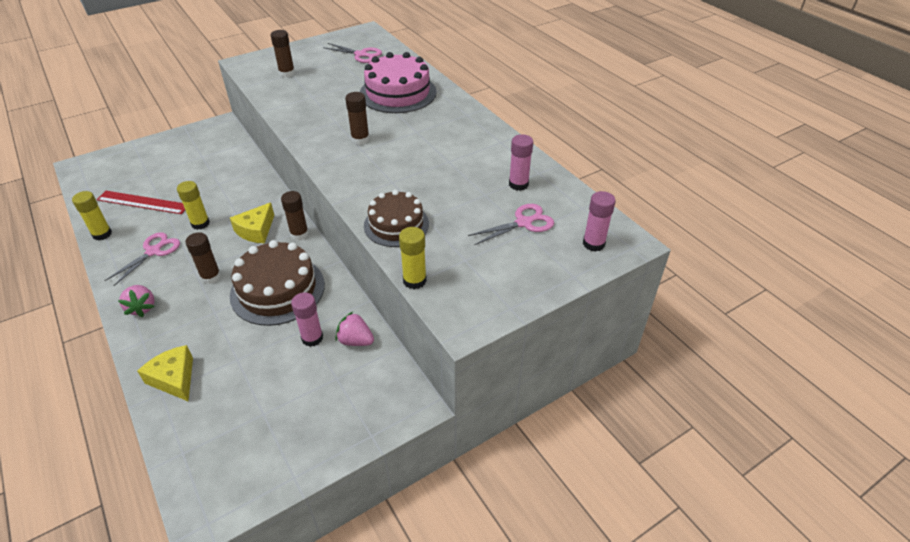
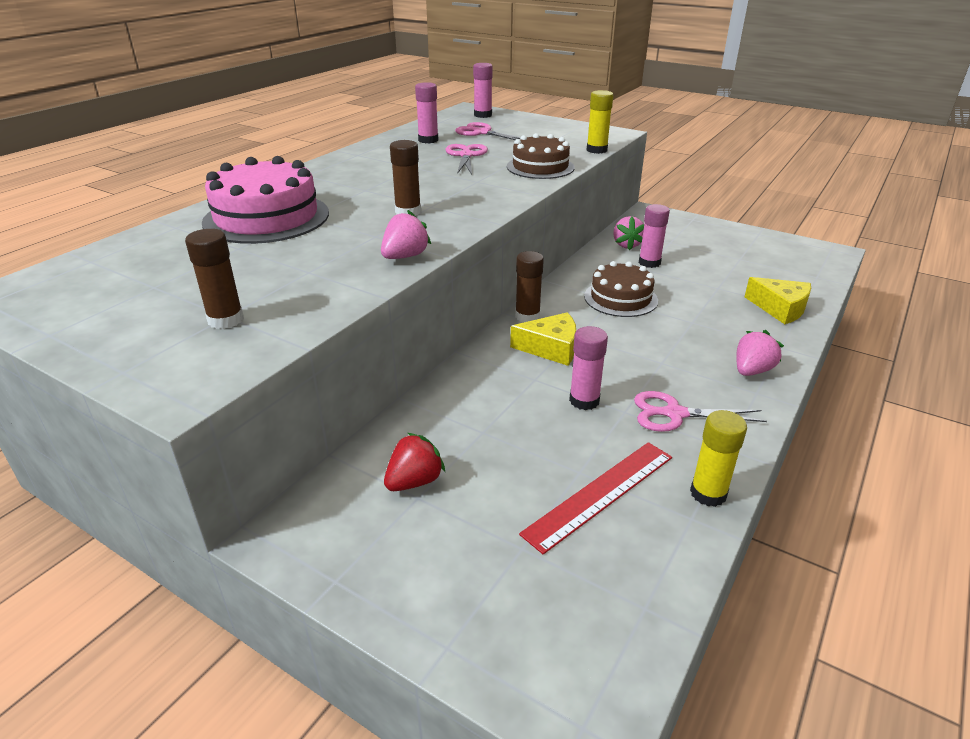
camera: 115 degrees left, 10 degrees down
(143, 202) = (600, 494): red ruler -> red ruler turned 60 degrees clockwise
(174, 378) = (780, 308): yellow cheese -> yellow cheese turned 75 degrees counterclockwise
(200, 223) = (584, 400): yellow glue stick -> pink glue stick
(211, 157) = (414, 481): none -> red strawberry
(211, 277) = (655, 346): brown glue stick -> none
(277, 290) = (620, 298): brown cake -> brown cake, size x0.65
(297, 125) = (405, 256): none -> pink strawberry
(360, 55) = (124, 274): pink scissors -> pink scissors (466, 155)

